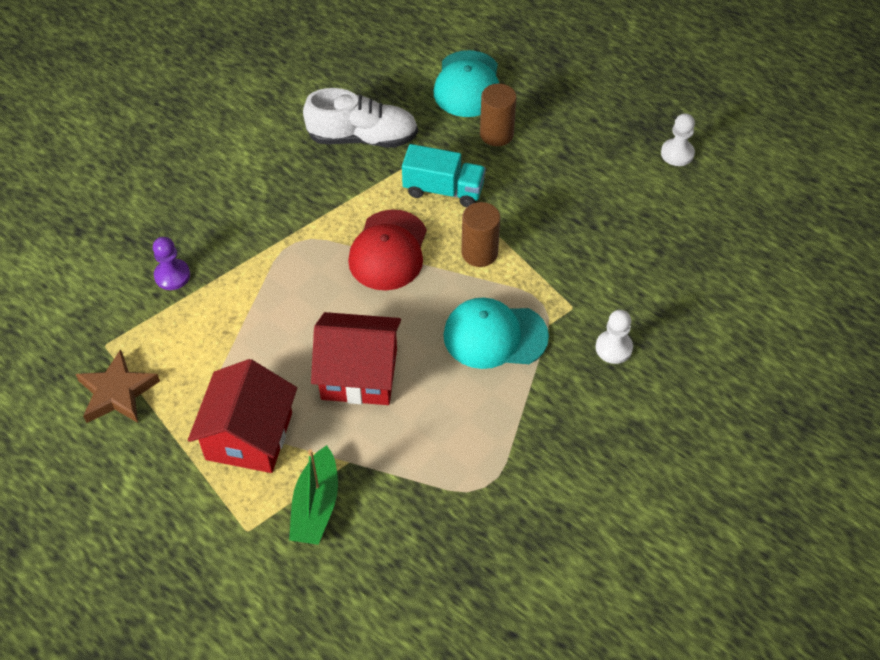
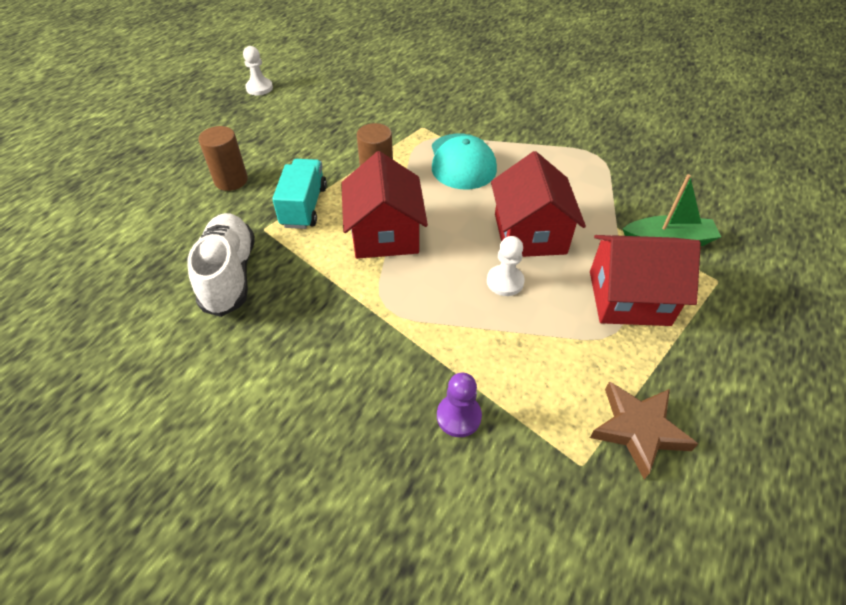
camera: 100 degrees left, 5 degrees down
(388, 250) = (385, 234): red cap -> red house
(467, 84) = (158, 205): turquoise cap -> none
(613, 348) = (454, 107): white pawn -> white pawn (505, 281)

